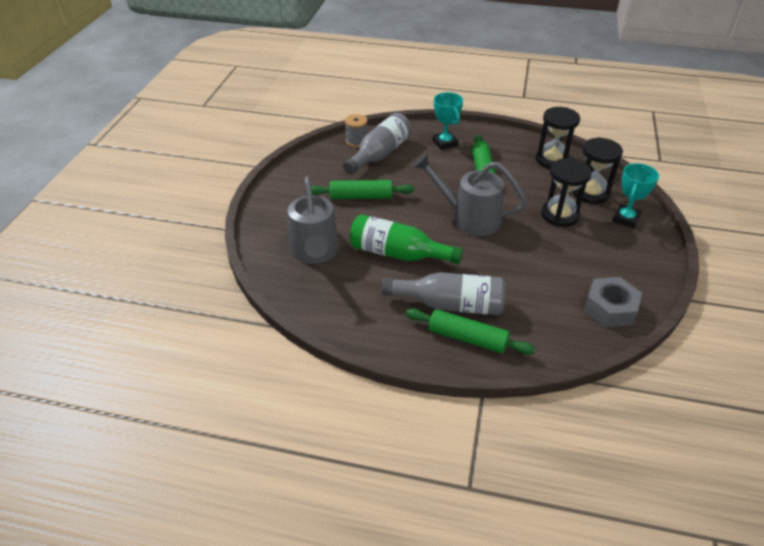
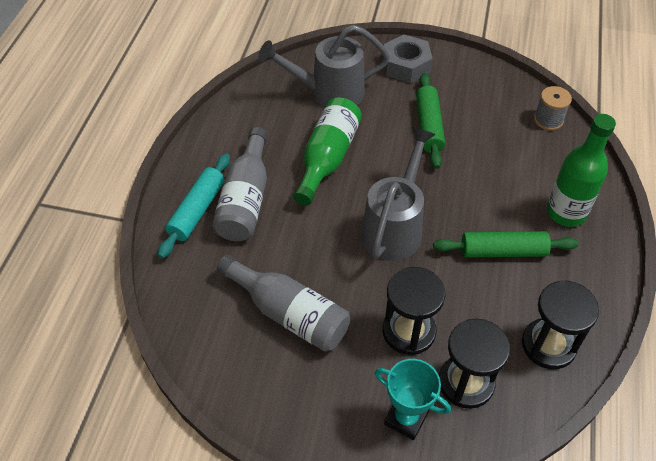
camera: 90 degrees right, 10 degrees up
(380, 154) = (522, 143): grey bottle -> grey bottle (289, 314)
(445, 143) = (566, 212): turquoise trophy -> green bottle
(467, 338) = (197, 210): green rolling pin -> turquoise rolling pin
(610, 308) = (227, 355): grey nut -> grey nut (406, 65)

